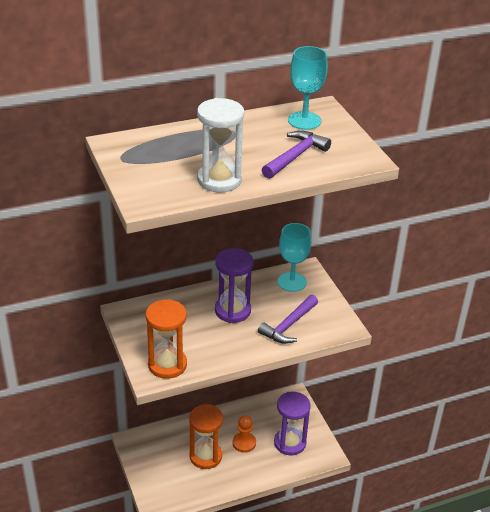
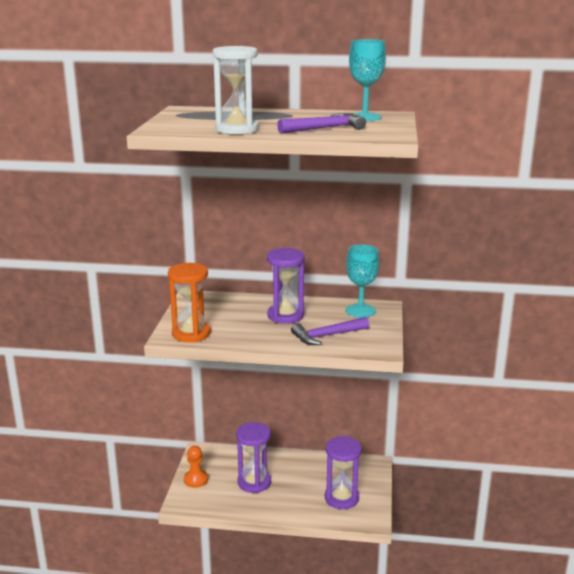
camera: 30 degrees right, 15 degrees down
(205, 456) = (254, 482): orange hourglass -> purple hourglass
(244, 443) = (297, 484): orange pawn -> orange pawn (196, 479)

